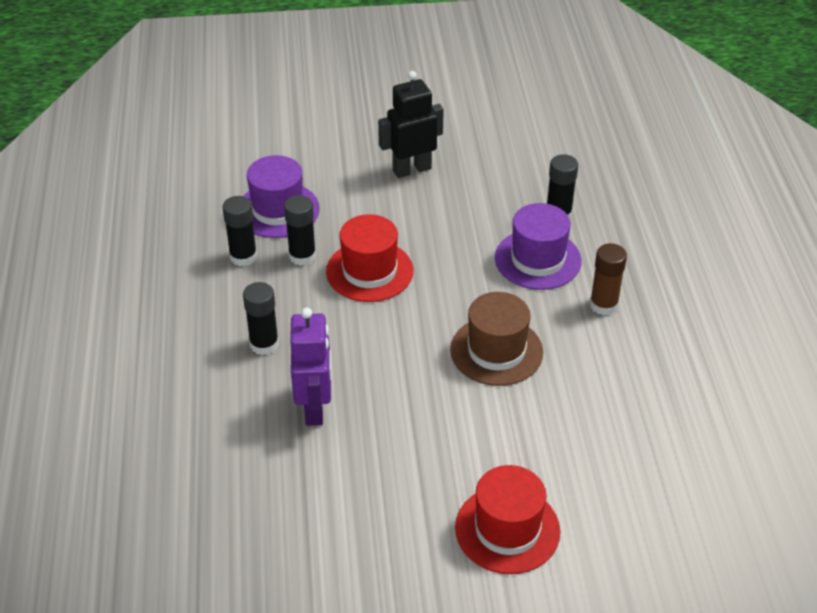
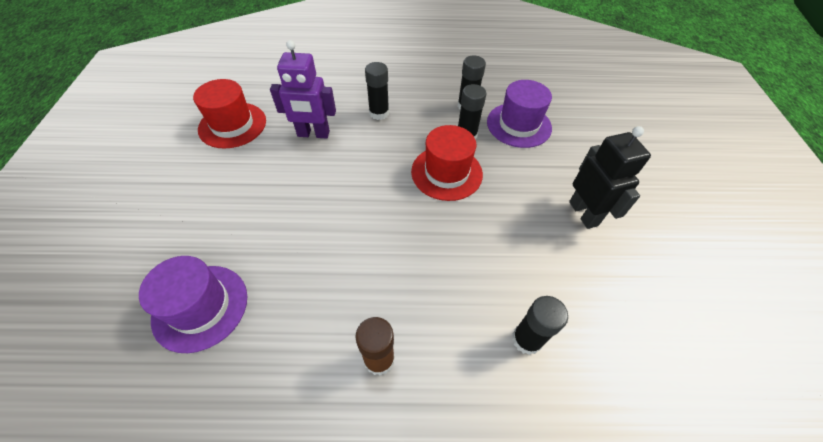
camera: 95 degrees right, 10 degrees up
(496, 351) = (338, 249): brown hat -> none
(507, 529) = (156, 229): red hat -> red hat (232, 125)
(537, 259) = (454, 304): purple hat -> purple hat (200, 307)

